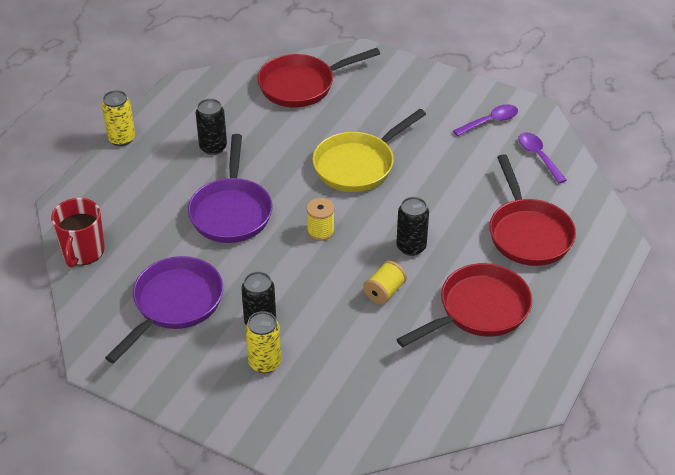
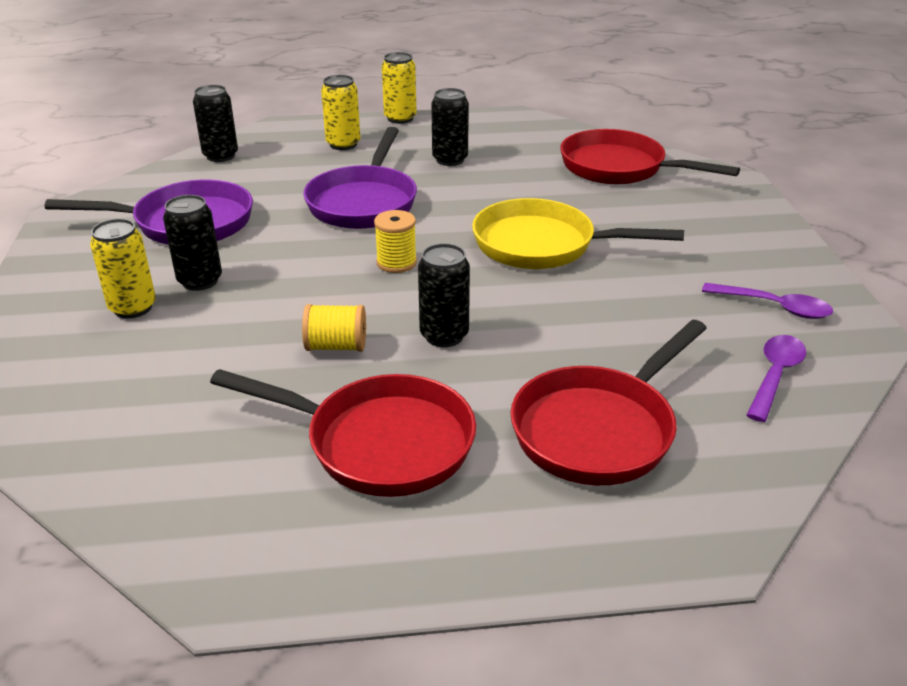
camera: 55 degrees right, 10 degrees down
(83, 252) = (220, 156): red mug -> black can
(133, 184) = (343, 144): none -> yellow can
(231, 212) = (364, 202): purple pan -> purple pan turned 45 degrees counterclockwise

